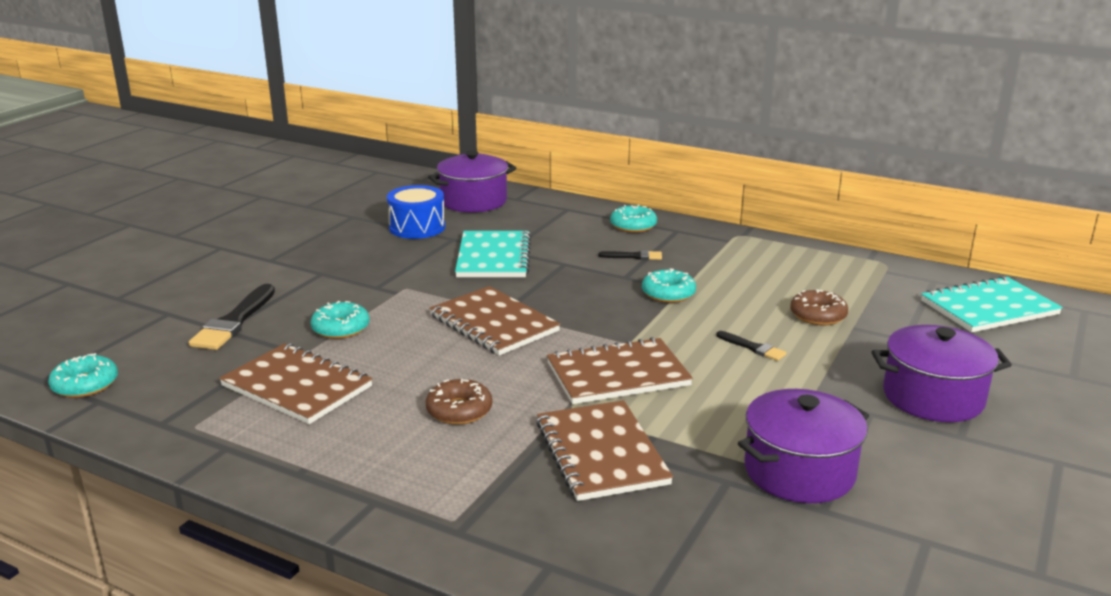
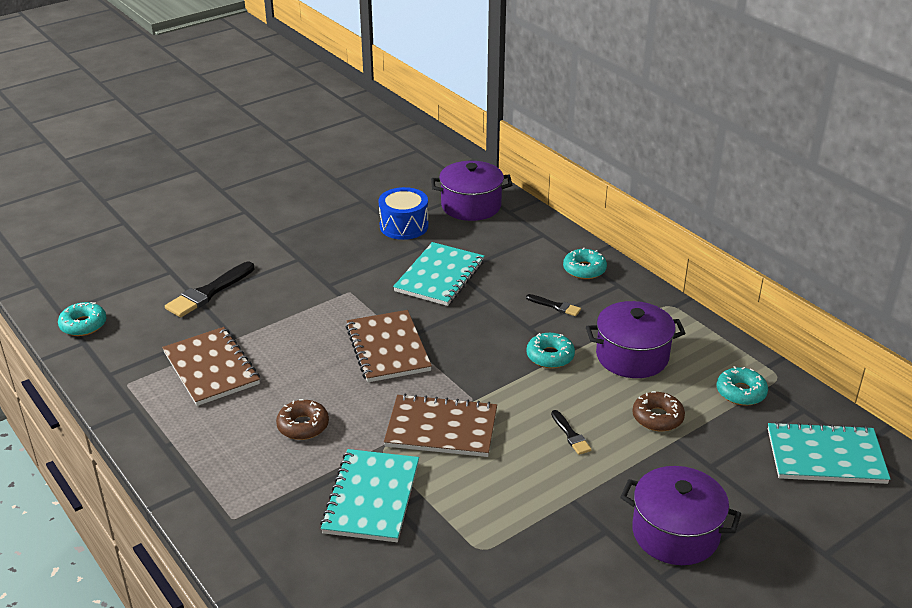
camera: 25 degrees right, 10 degrees up
(341, 328) = (276, 320): turquoise donut -> turquoise donut (741, 392)
(601, 453) = (372, 497): brown notebook -> turquoise notebook
(799, 471) = (500, 564): purple pot -> purple pot (632, 356)

